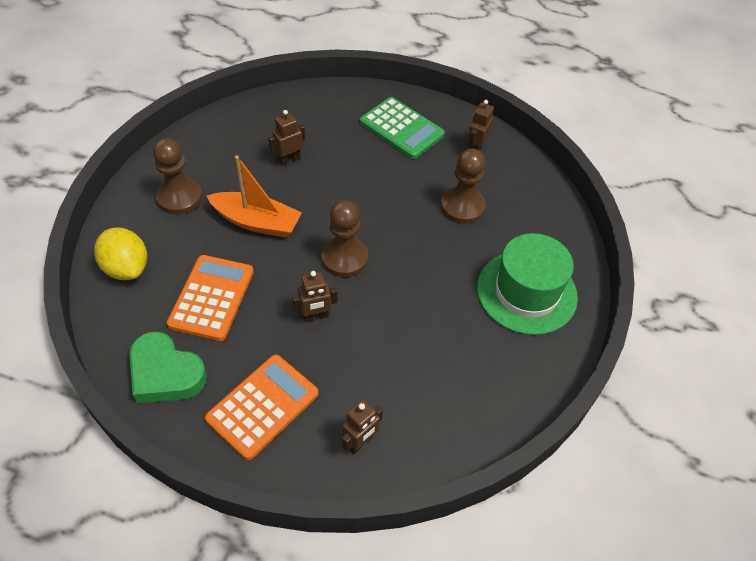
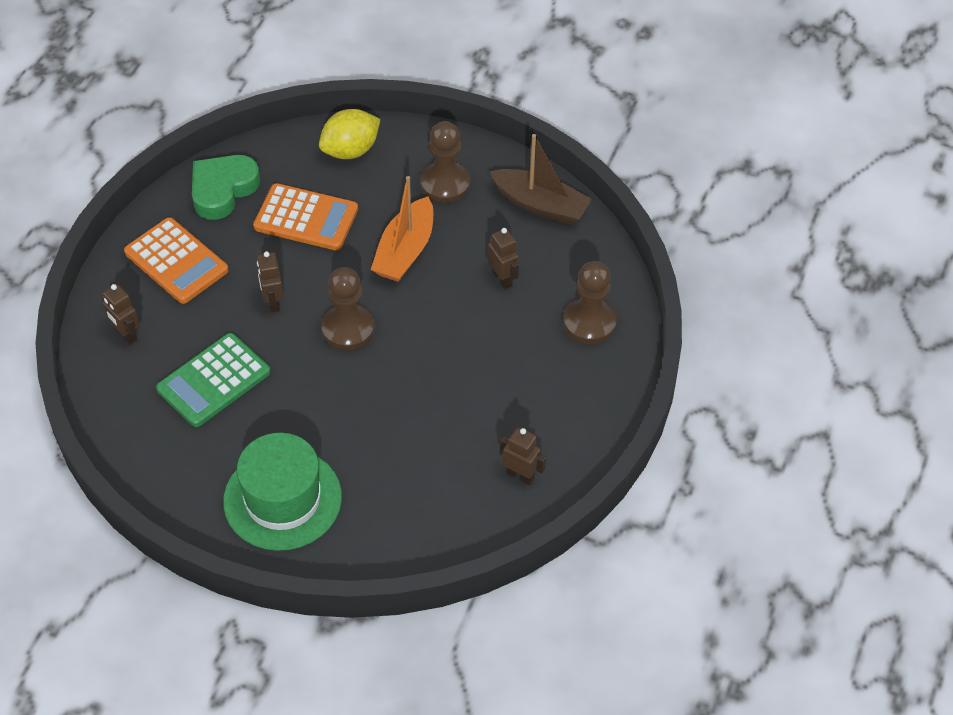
camera: 95 degrees right, 0 degrees up
(211, 137) = (540, 205): none -> brown boat
(401, 129) = (558, 395): green calculator -> green calculator (213, 381)
(462, 206) = (418, 449): brown pawn -> brown pawn (589, 322)

